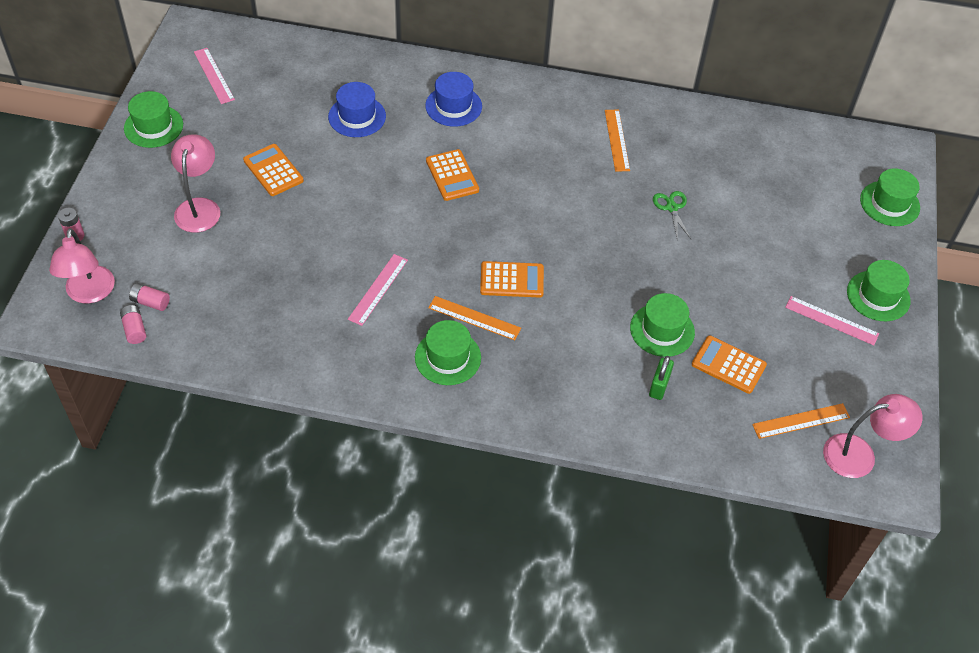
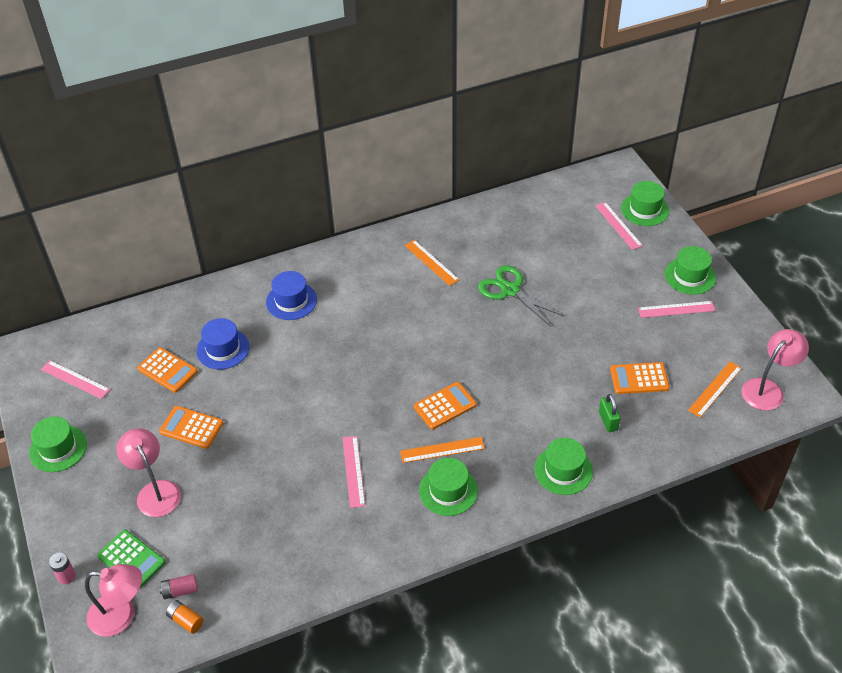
camera: 30 degrees left, 5 degrees down
(89, 293) = (121, 615): pink lamp -> pink lamp turned 45 degrees counterclockwise
(134, 253) = (131, 559): none -> green calculator
(134, 329) = (186, 620): pink battery -> orange battery
(452, 175) = (335, 354): orange calculator -> orange calculator (167, 370)
(662, 330) = (576, 380): green hat -> green hat (563, 470)
(672, 208) = (510, 290): green scissors -> green scissors, size x1.69
(845, 204) = (618, 225): none -> pink ruler

